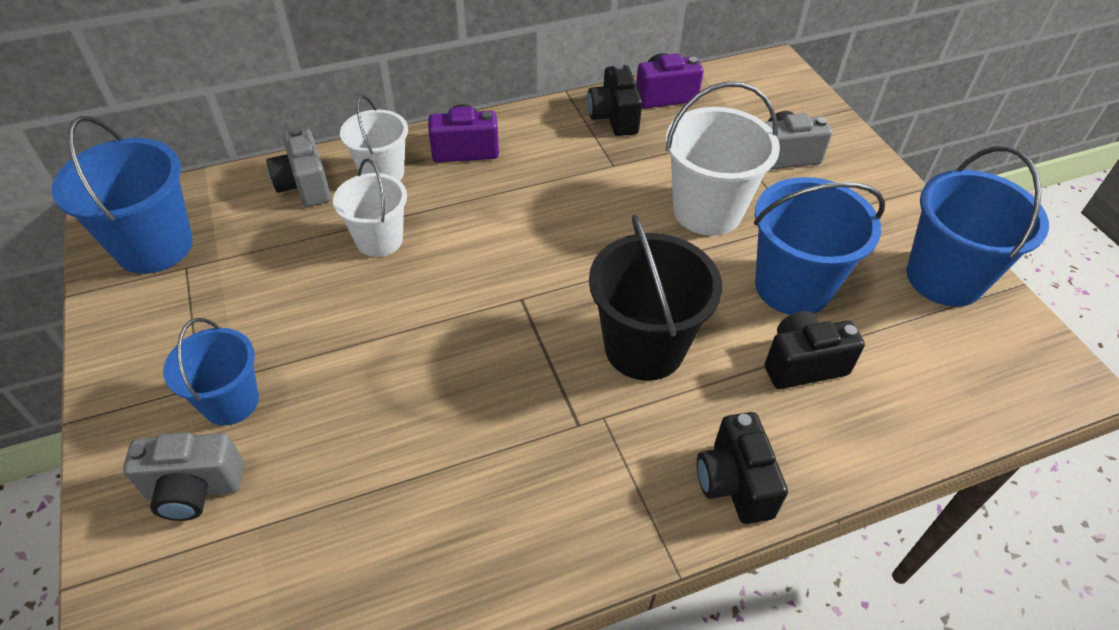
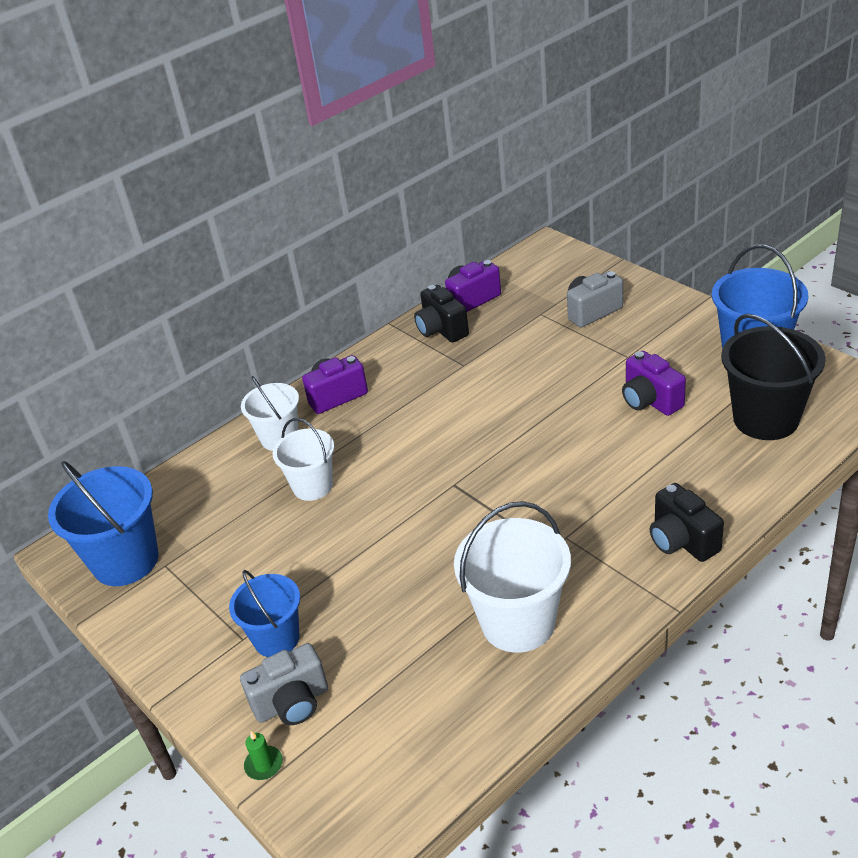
camera: 15 degrees left, 10 degrees down
(116, 552) = (264, 764): none -> green candle
(305, 186) = (220, 470): grey camera -> none
(644, 347) = (567, 481): black bucket -> black bucket (765, 419)
(707, 211) = (556, 371): white bucket -> white bucket (518, 622)
(792, 287) = (650, 401): blue bucket -> purple camera
(802, 364) = (686, 449): black camera -> none

